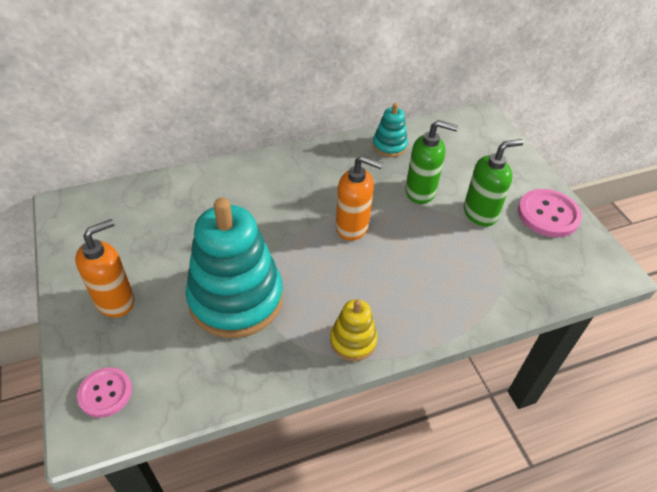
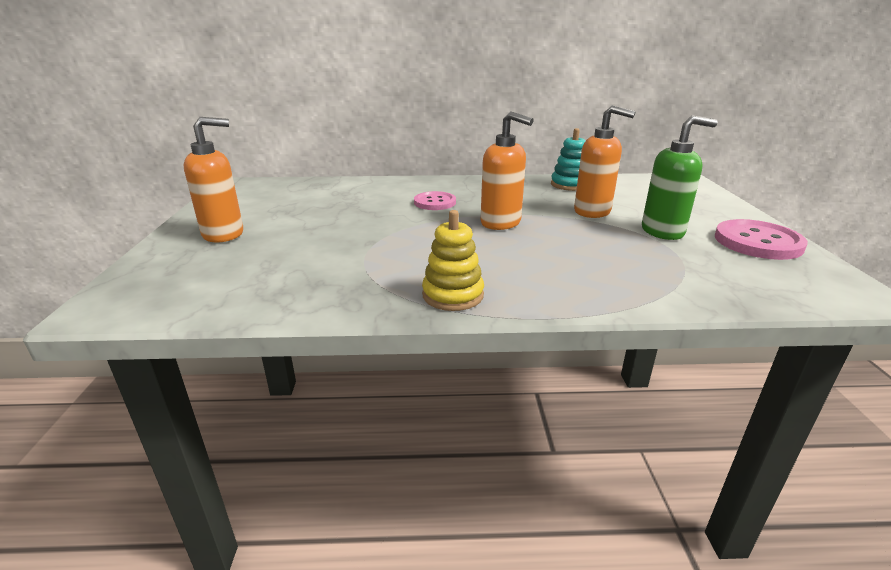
camera: 20 degrees right, 20 degrees down
(105, 393) = (150, 286): pink button -> pink button (435, 202)
(236, 299) = (341, 248): turquoise stacking toy -> none
(420, 192) = (592, 211): green soap dispenser -> orange soap dispenser

